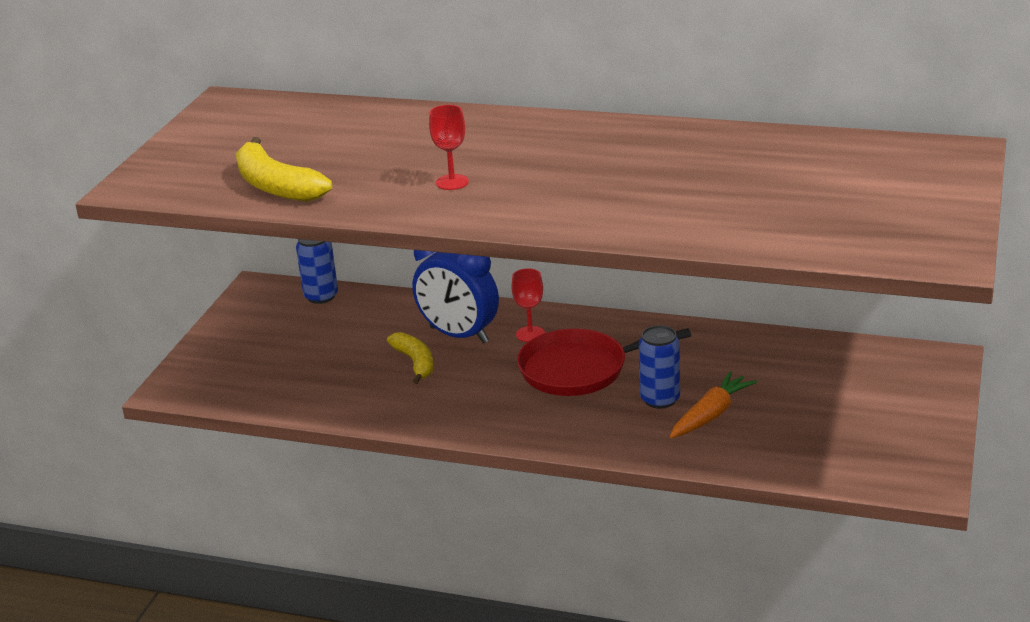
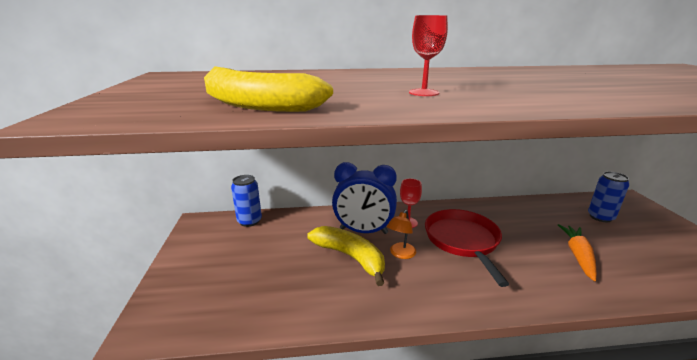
camera: 25 degrees left, 5 degrees down
(415, 363) = (350, 257): yellow banana -> yellow banana, size x1.50
(480, 370) = (400, 254): none -> orange lamp
(579, 370) = (462, 240): red pan -> red pan turned 120 degrees clockwise
(660, 399) = (535, 251): blue can -> blue can (600, 217)

